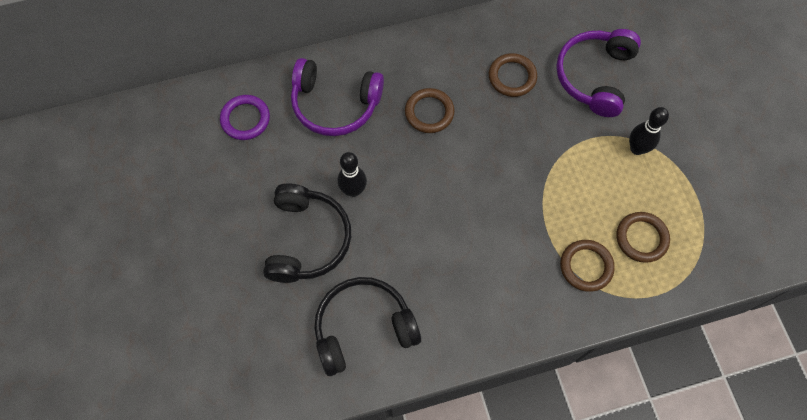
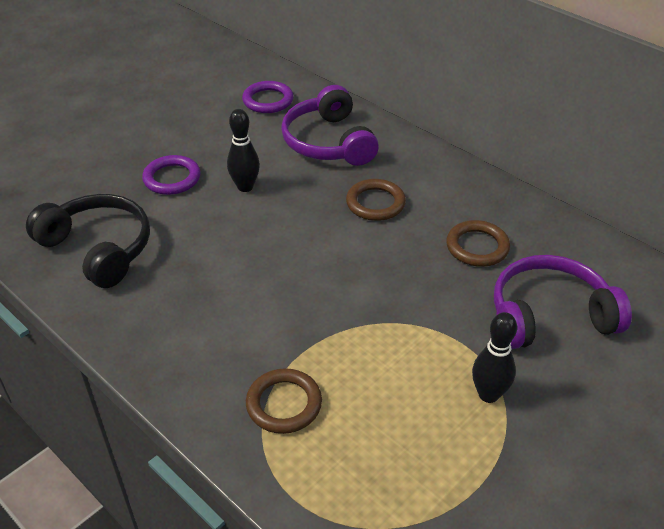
camera: 60 degrees right, 25 degrees down
(307, 239) = (172, 178): black headphones -> purple ring
(641, 238) = (363, 448): brown ring -> none

